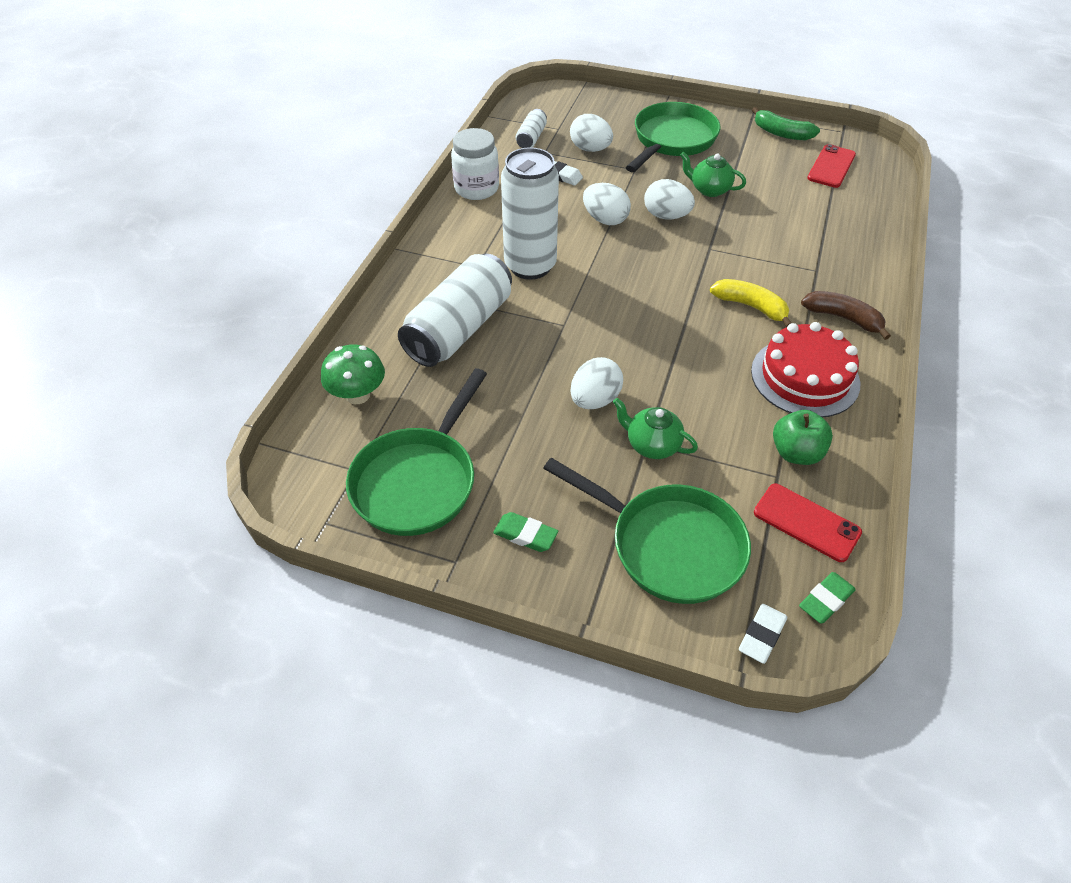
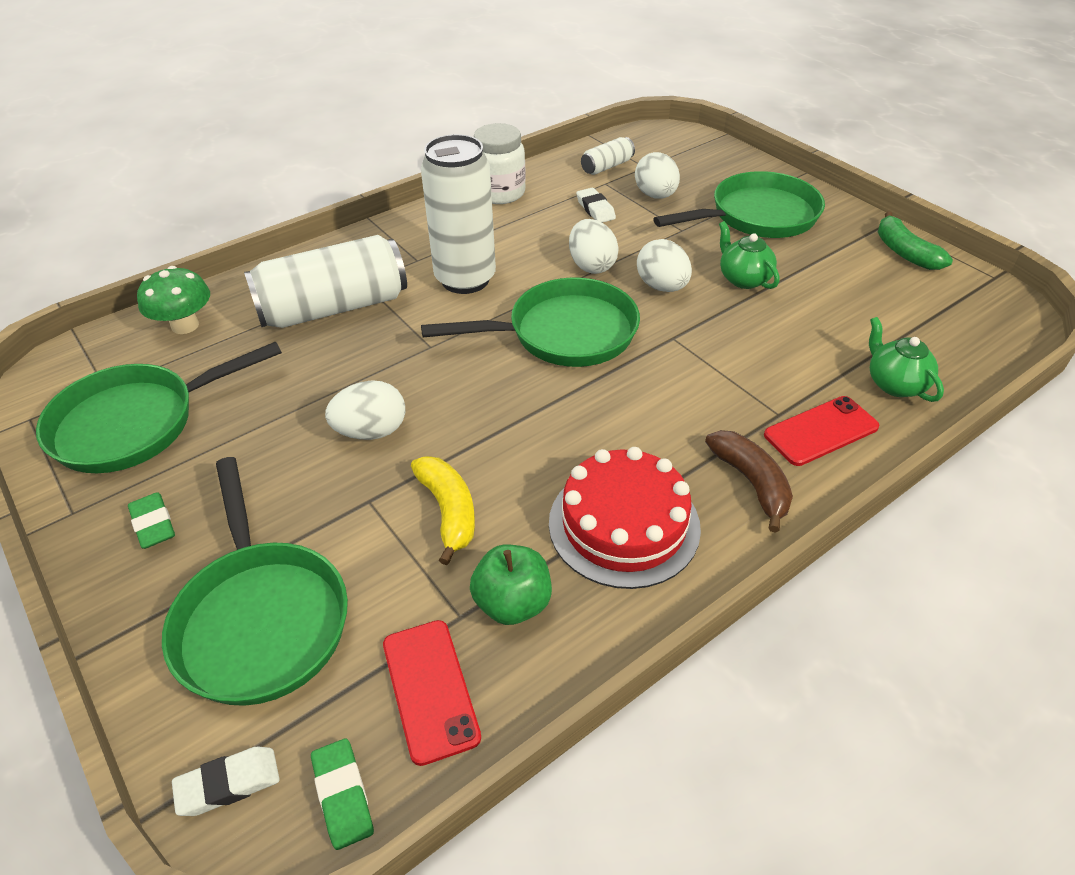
camera: 35 degrees right, 5 degrees down
(641, 275) = (564, 333): none -> green pan
(652, 445) = (371, 505): green teapot -> green teapot (894, 384)
(751, 307) = (649, 418): yellow banana -> yellow banana (448, 511)
(825, 600) = (343, 795): green eraser -> green eraser turned 75 degrees clockwise
(831, 166) = (932, 309): red phone -> red phone (821, 431)

